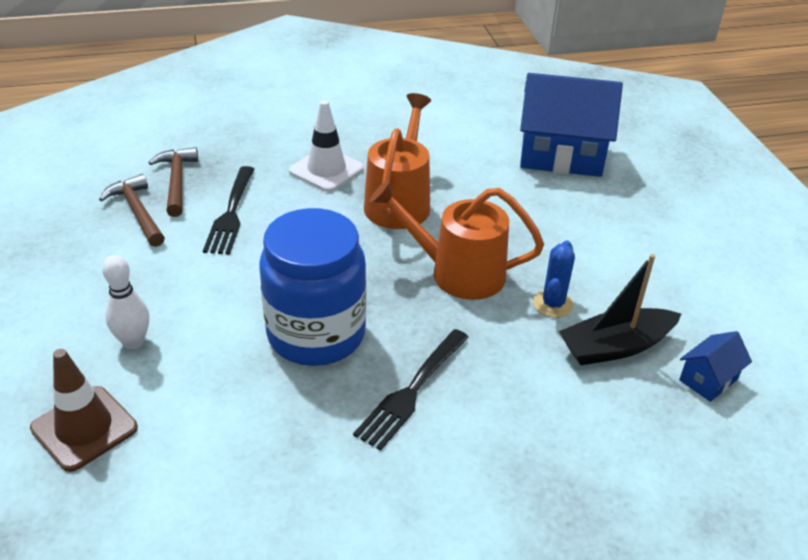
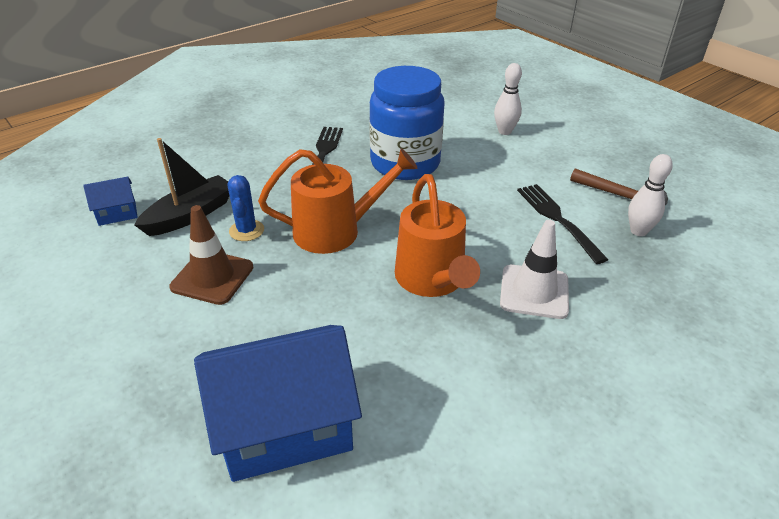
camera: 155 degrees right, 0 degrees up
(84, 428) = (477, 99): brown traffic cone -> brown traffic cone (212, 277)
(177, 181) = (638, 231): brown hammer -> white bowling pin
(708, 379) = (117, 214): blue house -> blue house turned 45 degrees clockwise

